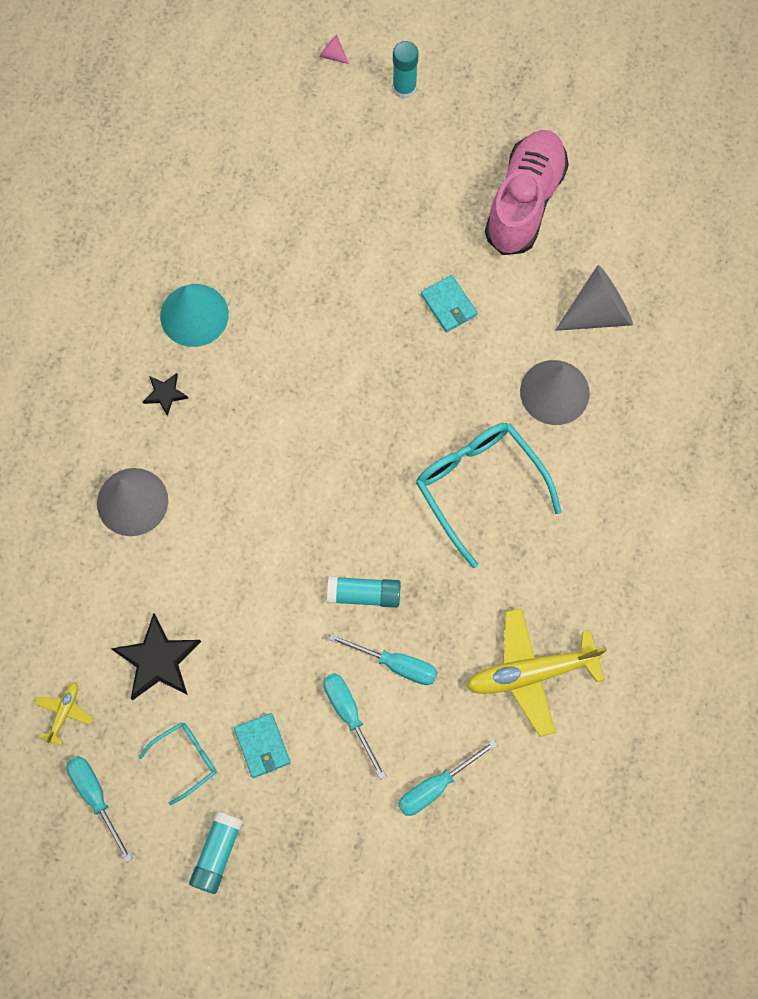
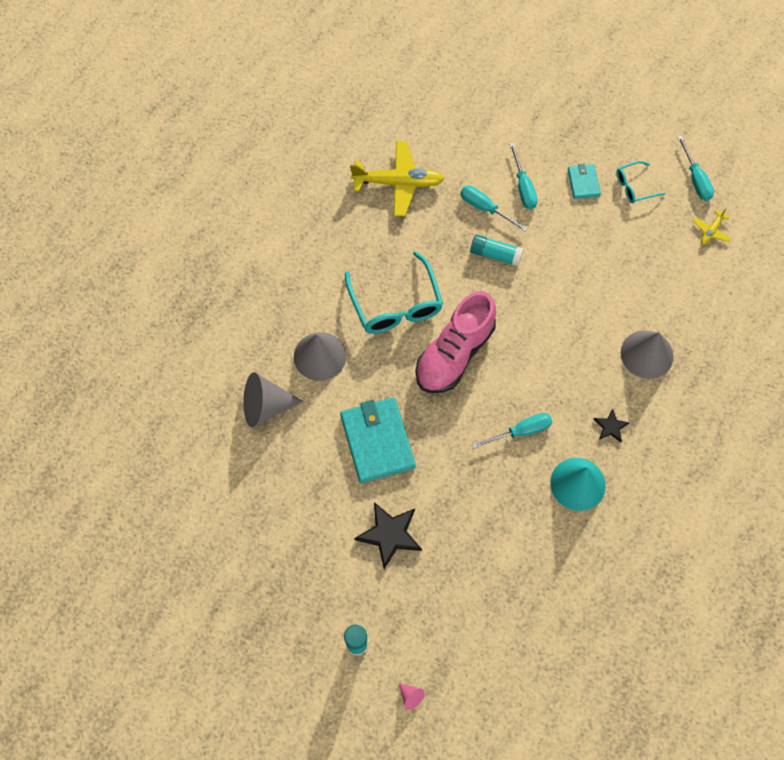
camera: 165 degrees left, 5 degrees down
(157, 660) = (644, 248): black star -> black star (389, 534)
(217, 853) = (623, 132): turquoise glue stick -> none
(436, 786) = (478, 136): turquoise screwdriver -> turquoise screwdriver (521, 431)
(449, 305) = (377, 441): turquoise wallet -> turquoise wallet, size x1.94
(524, 202) = (290, 511): pink shoe -> pink shoe (454, 354)

